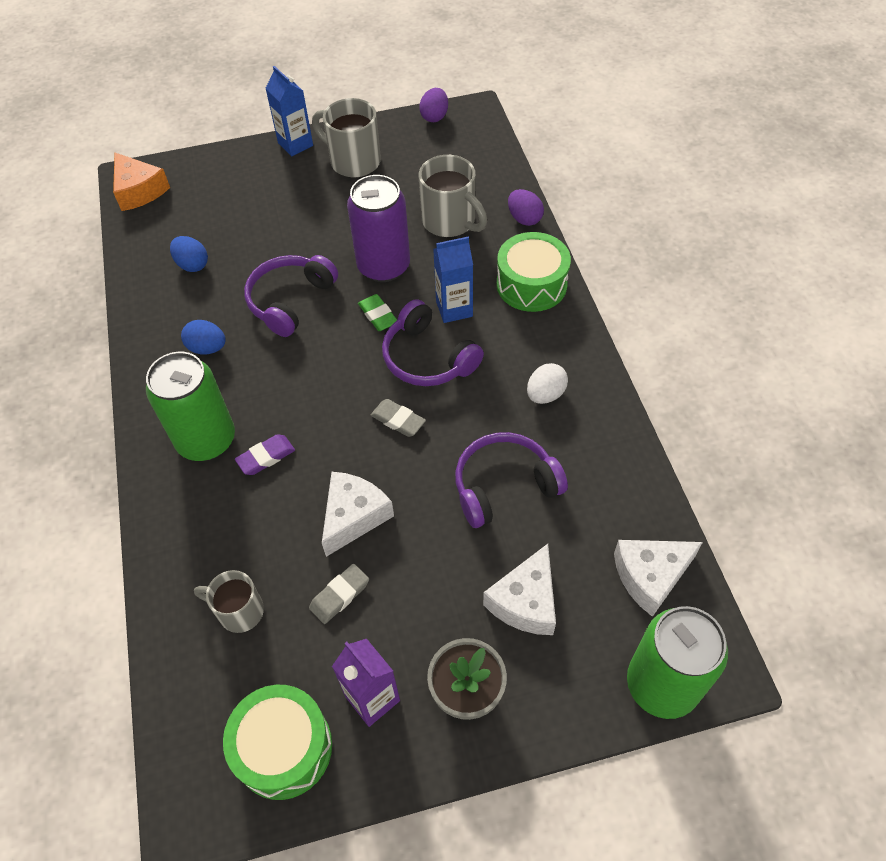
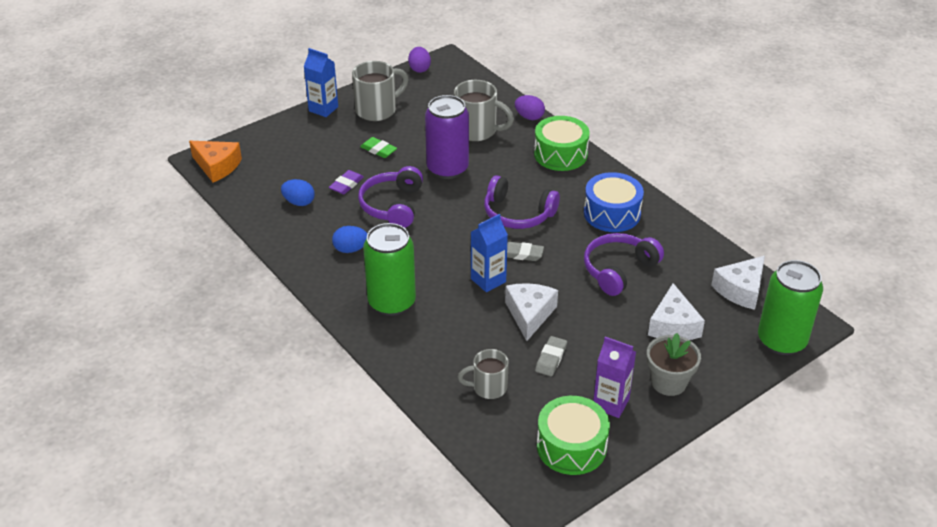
camera: 25 degrees left, 15 degrees down
(266, 457) = (443, 300): purple eraser -> purple eraser (346, 185)
(353, 161) = (377, 110): grey mug -> grey mug turned 135 degrees clockwise
(378, 315) = (464, 198): green eraser -> green eraser (378, 150)
(454, 309) = (516, 181): blue carton -> blue carton (488, 280)
(545, 394) = (612, 213): white egg -> blue drum

